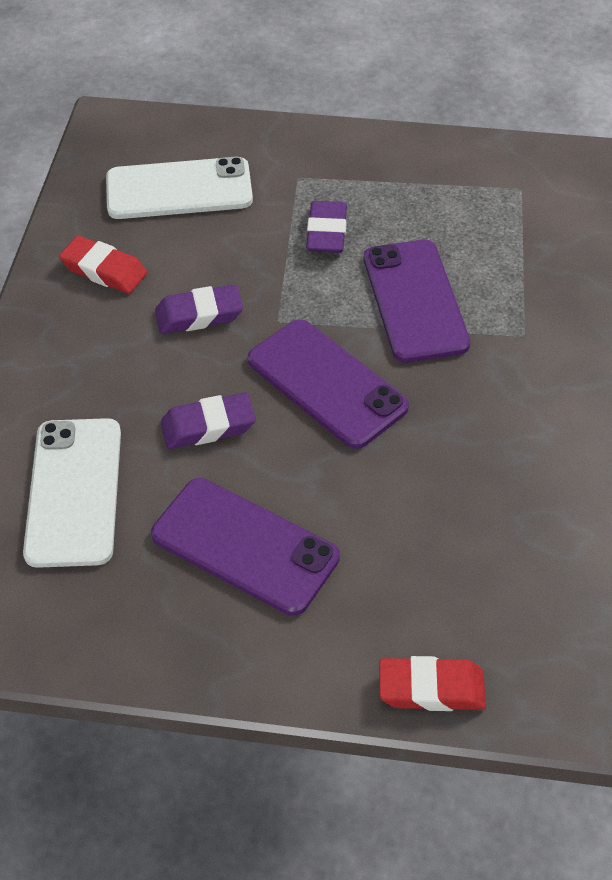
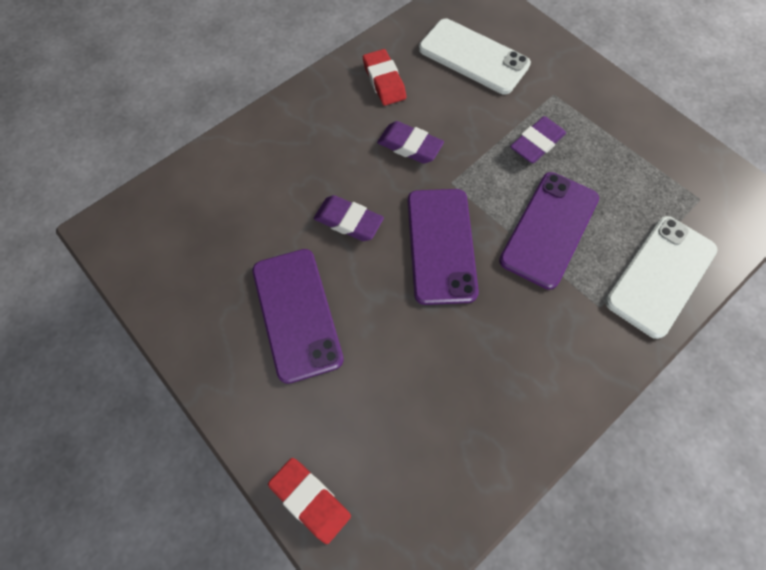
camera: 40 degrees right, 15 degrees up
(74, 492) = (243, 207): white phone -> white phone (661, 276)

